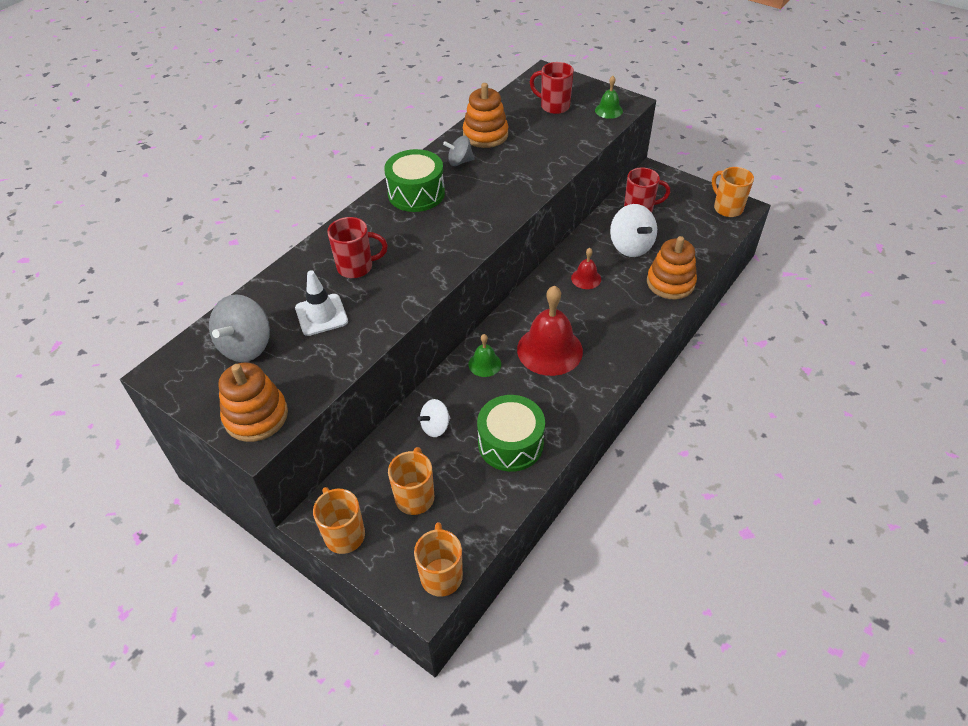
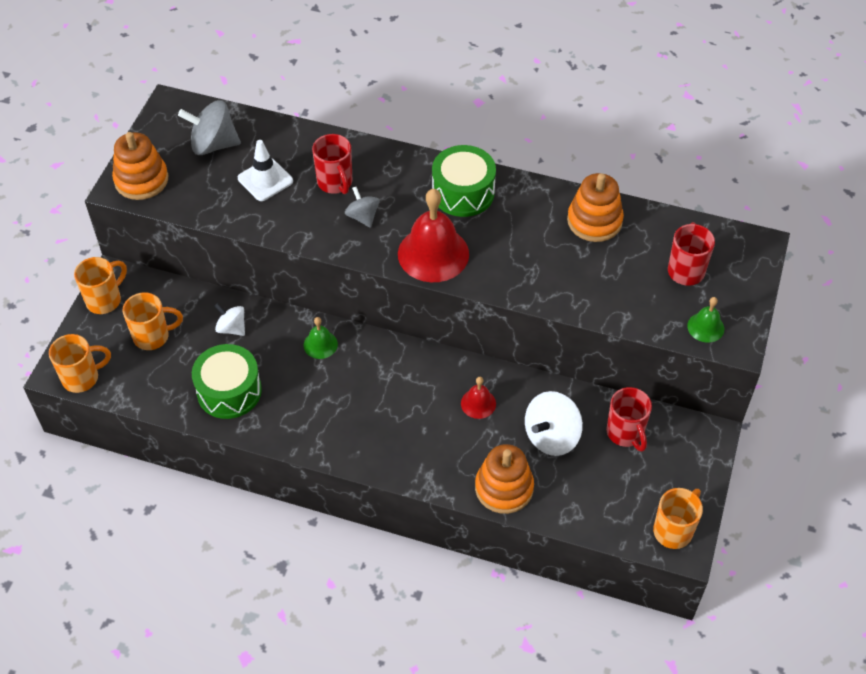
camera: 70 degrees right, 5 degrees up
(460, 162) = (533, 212): grey spinning top -> grey spinning top (363, 217)
(549, 350) = (357, 394): red bell -> red bell (433, 254)

